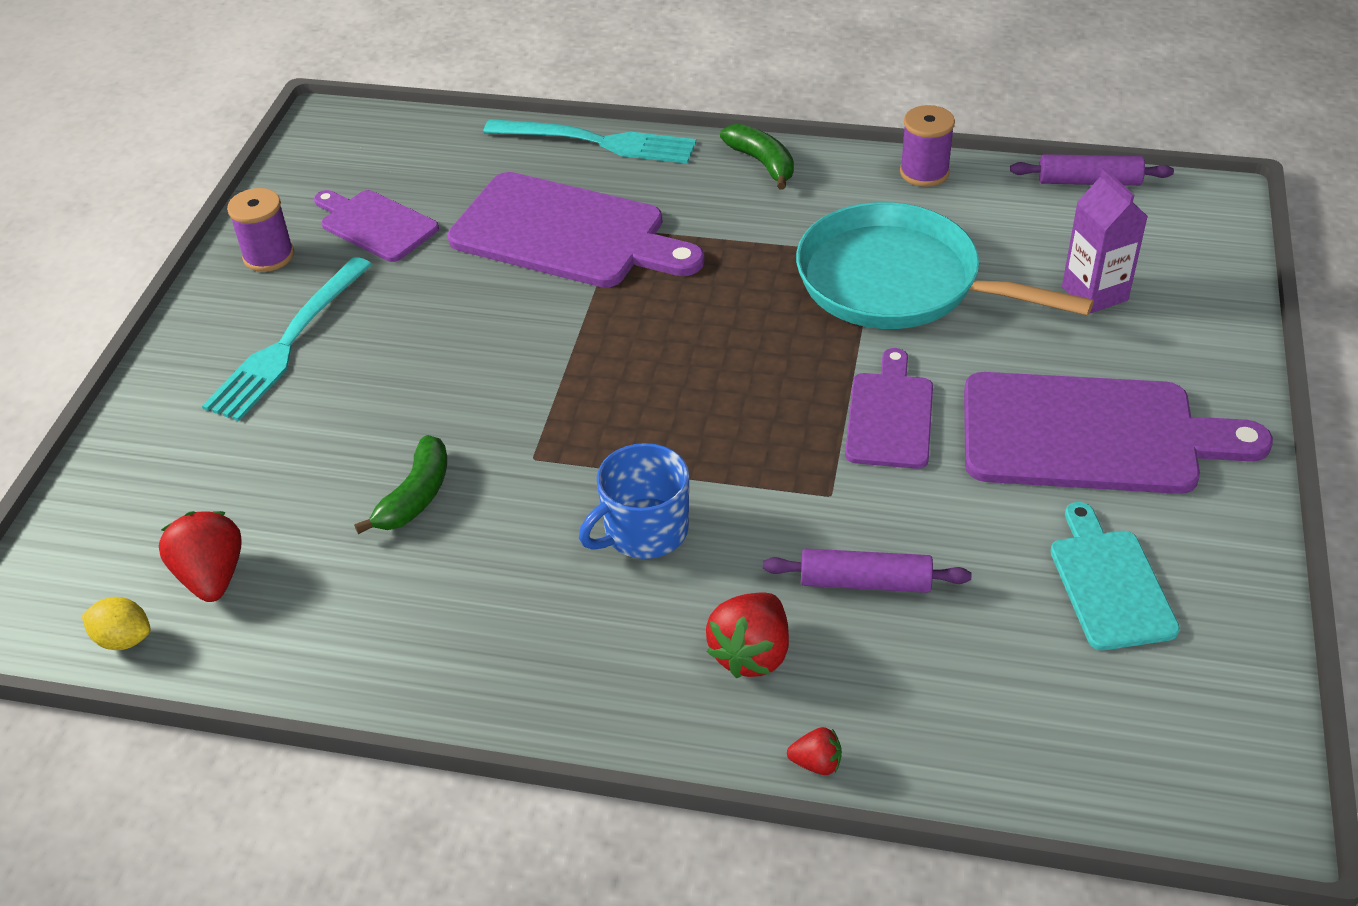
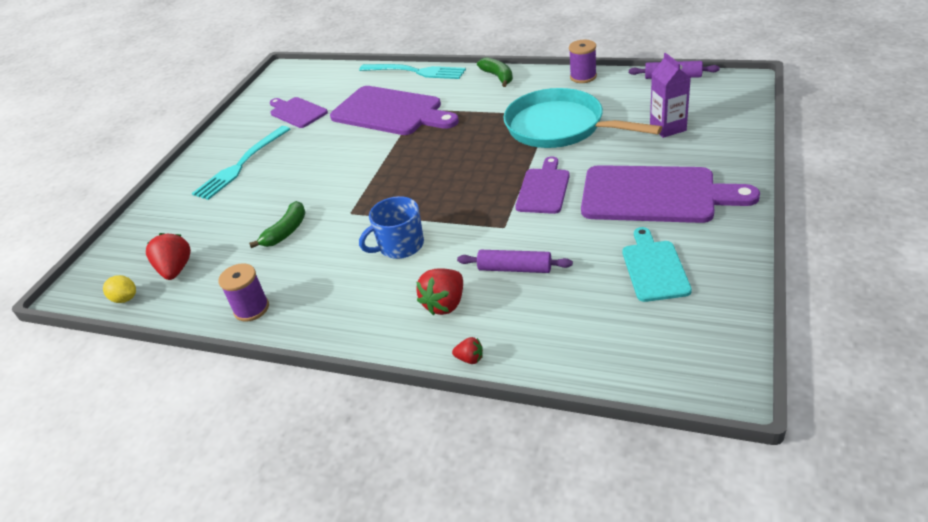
camera: 10 degrees right, 5 degrees down
(269, 256) = (242, 128): purple spool -> purple spool (251, 309)

